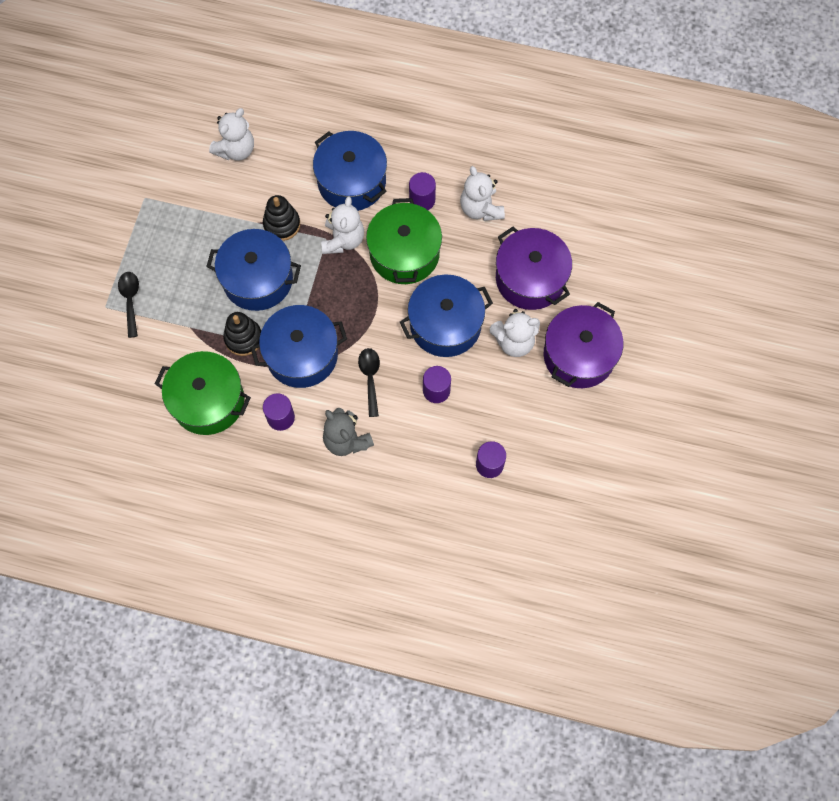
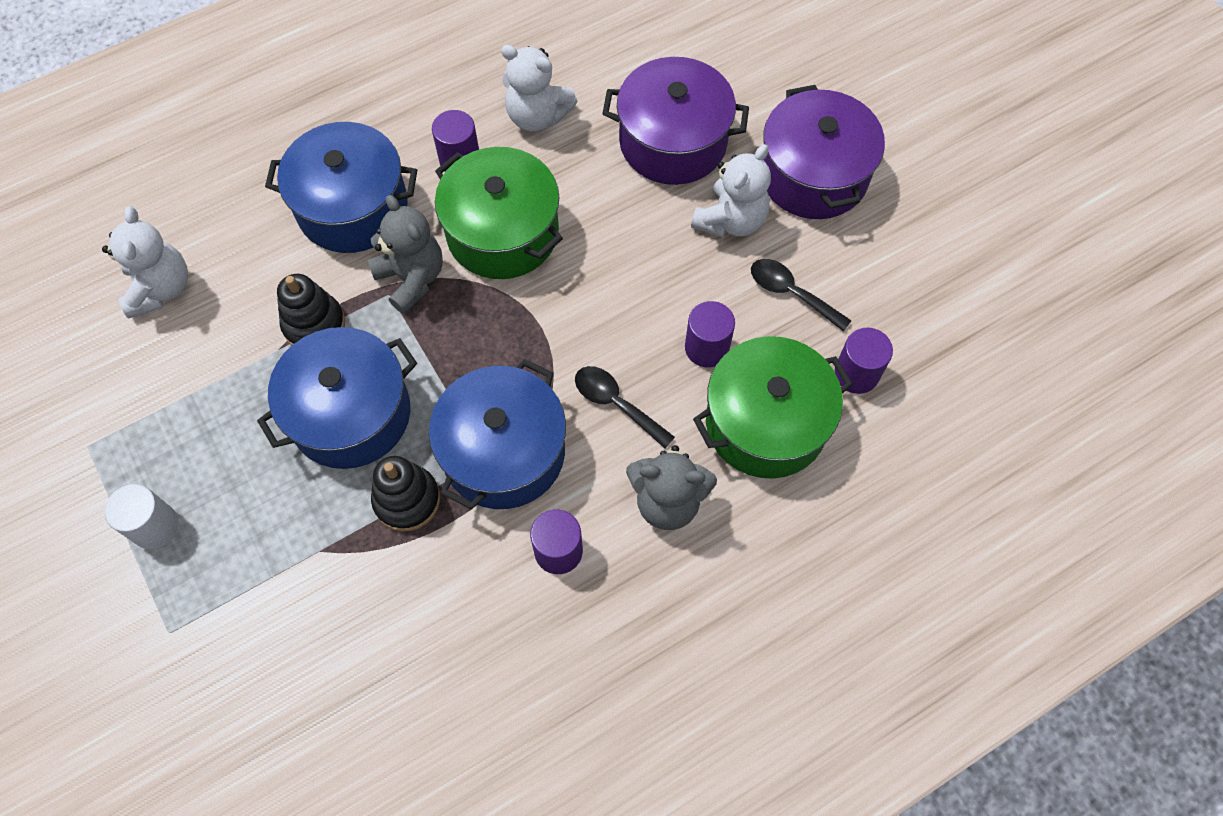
camera: 45 degrees left, 5 degrees down
(130, 300) = (198, 591): black spoon -> black spoon (791, 293)
(139, 257) = (155, 526): none -> white cylinder
(208, 401) = (442, 620): green pot -> green pot (766, 423)
(343, 240) = (412, 278): white teddy bear -> grey teddy bear
(445, 324) = (636, 268): blue pot -> none

